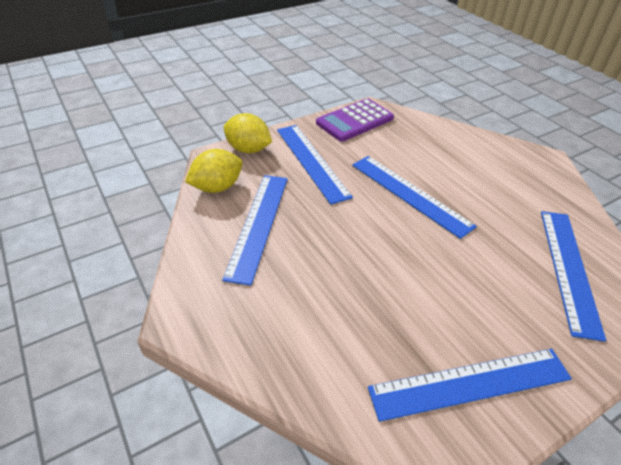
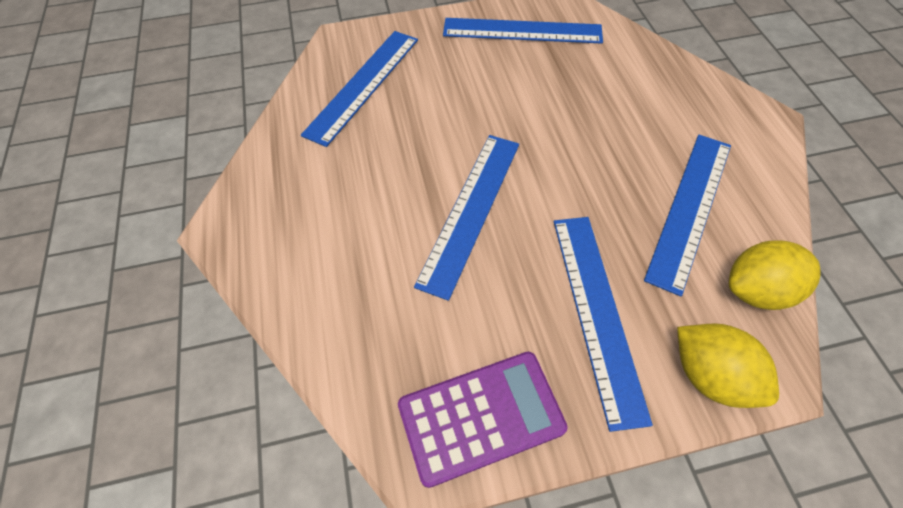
camera: 160 degrees left, 15 degrees up
(410, 194) = (470, 210): blue ruler -> blue ruler turned 45 degrees clockwise

